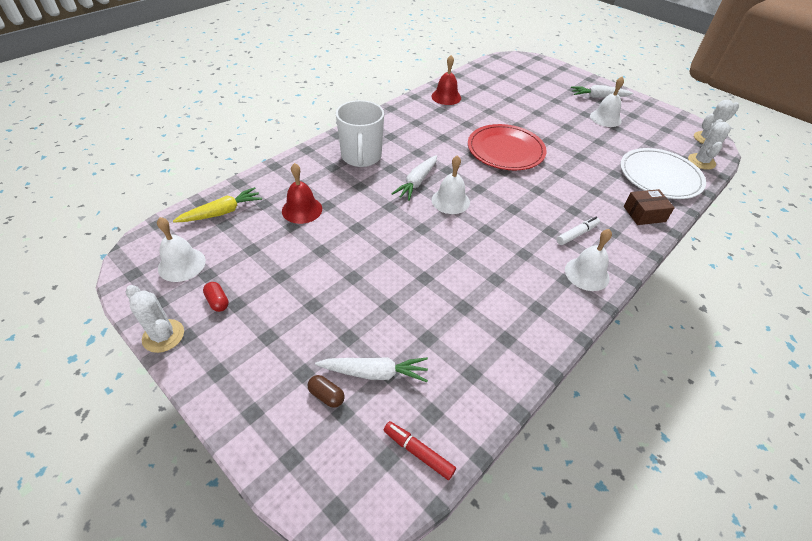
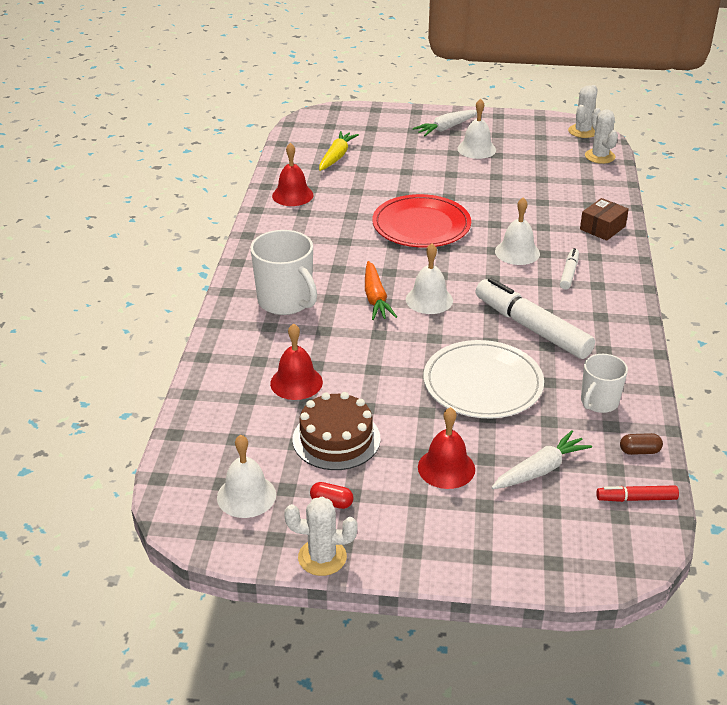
camera: 35 degrees left, 10 degrees down
(222, 212) = (215, 429): yellow carrot -> yellow carrot (336, 157)
(276, 260) = (336, 439): none -> brown cake
(314, 326) = (446, 468): none -> red bell
(326, 395) = (524, 508): brown capsule -> brown capsule (639, 451)
(417, 182) = (375, 298): white carrot -> orange carrot
(484, 347) = (599, 402): none -> white mug
(499, 259) = (532, 328): none -> white marker
(587, 274) = (611, 302): white bell -> white bell (517, 252)
(660, 176) = (580, 186): white plate -> white plate (483, 383)

